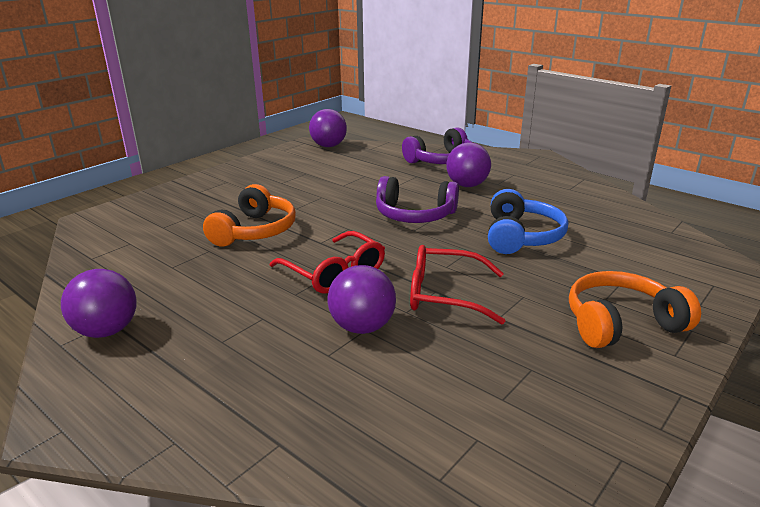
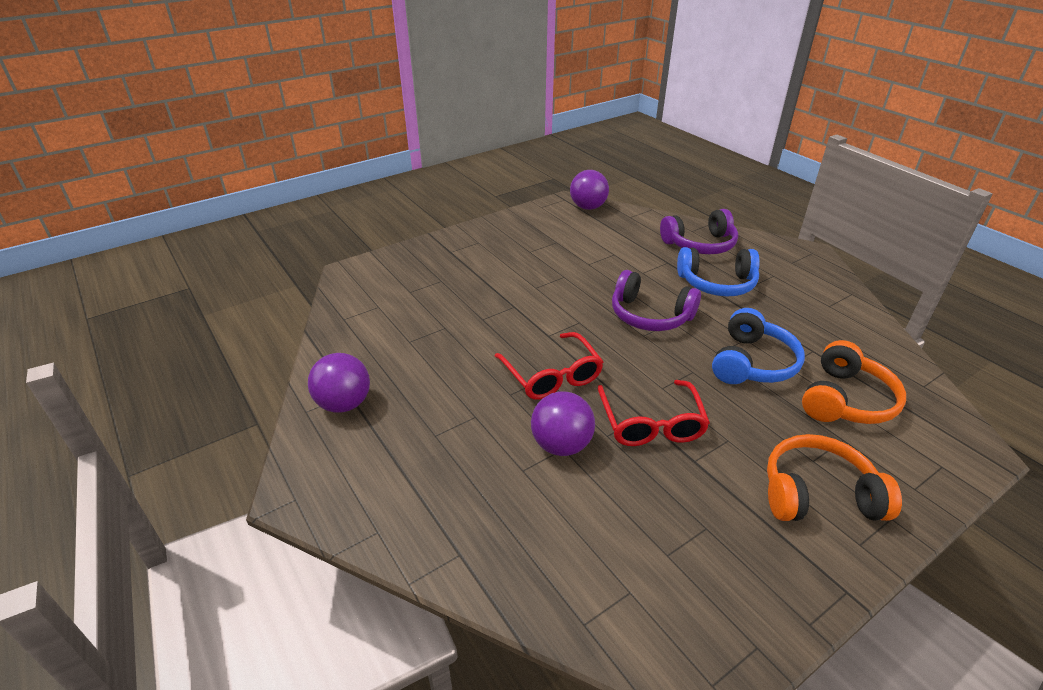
camera: 15 degrees right, 10 degrees up
(254, 231) = (490, 310): orange headphones -> orange headphones (845, 400)
(446, 294) = (651, 423): red glasses -> red glasses turned 120 degrees counterclockwise
(467, 185) = (717, 283): purple ball -> blue headphones

